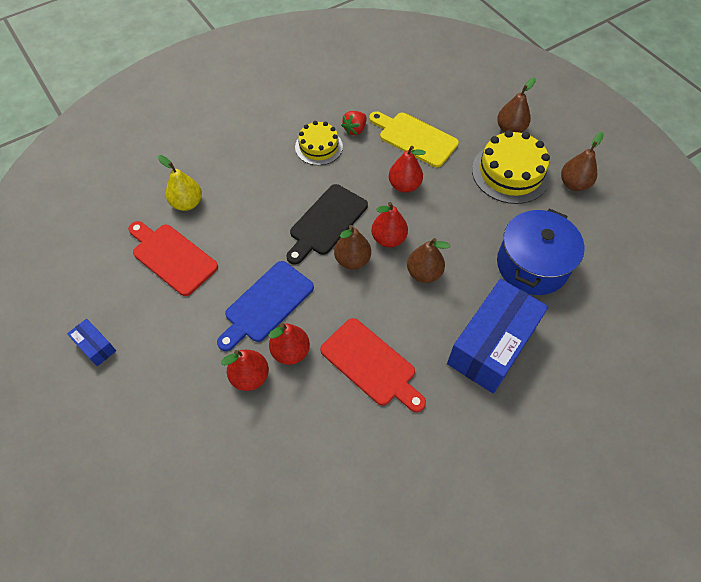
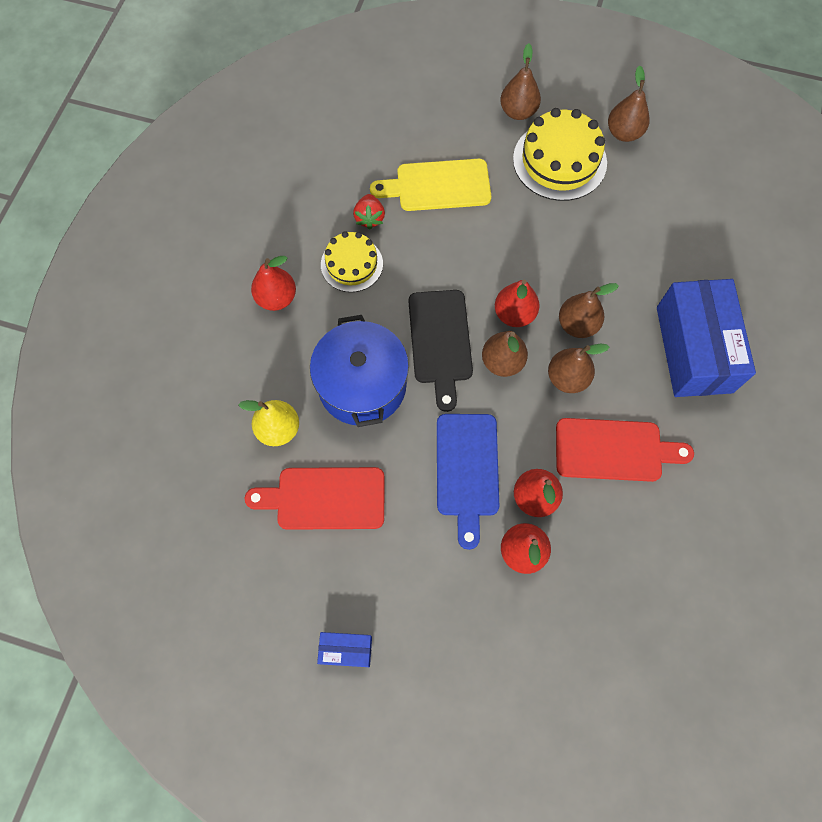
camera: 40 degrees left, 10 degrees up
(384, 299) = (567, 378): none -> brown pear
(404, 185) = (476, 246): red pear -> red pear (276, 298)
(532, 265) = (659, 244): blue pot -> blue pot (362, 385)

